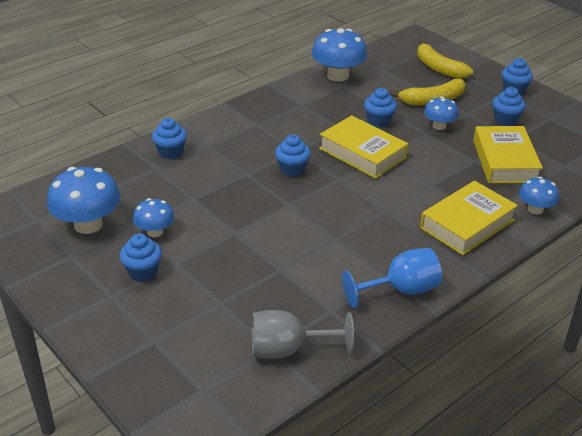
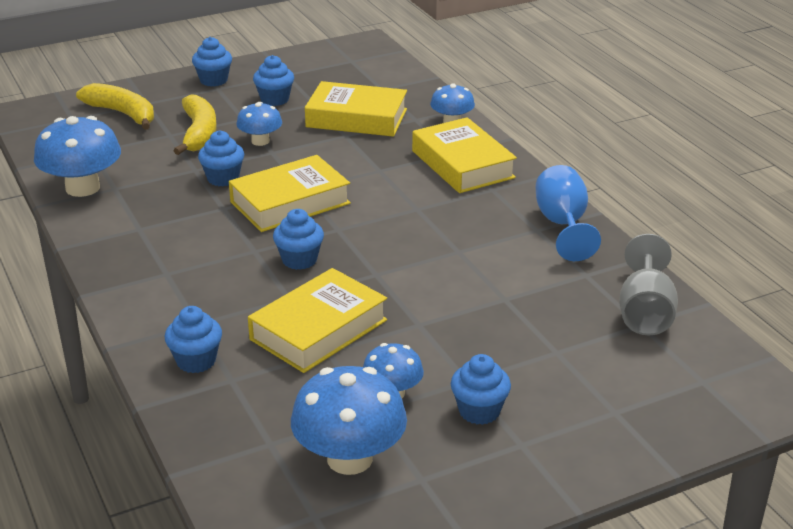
camera: 75 degrees left, 5 degrees down
(215, 191) = (318, 329): none -> yellow book
(438, 68) = (122, 114): yellow banana -> yellow banana turned 120 degrees counterclockwise

